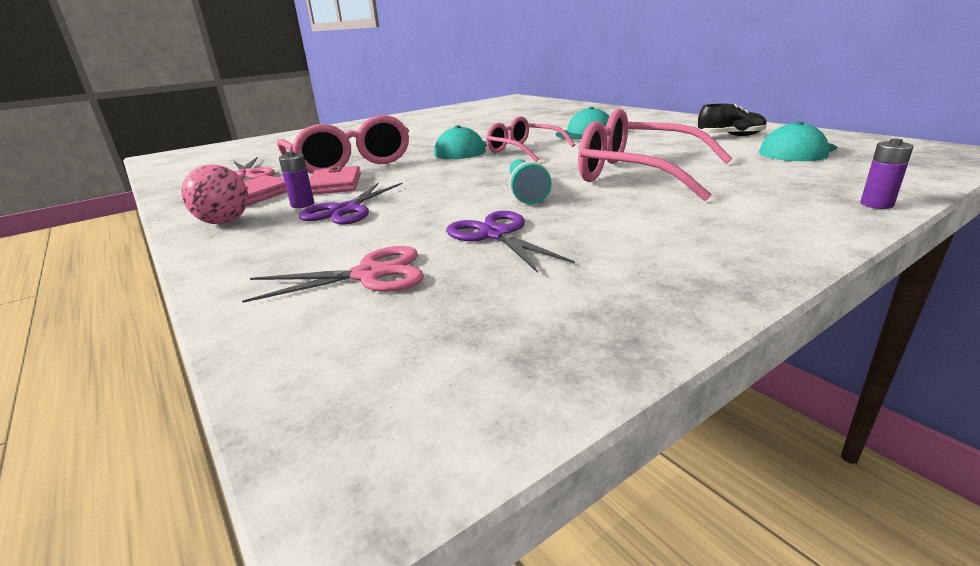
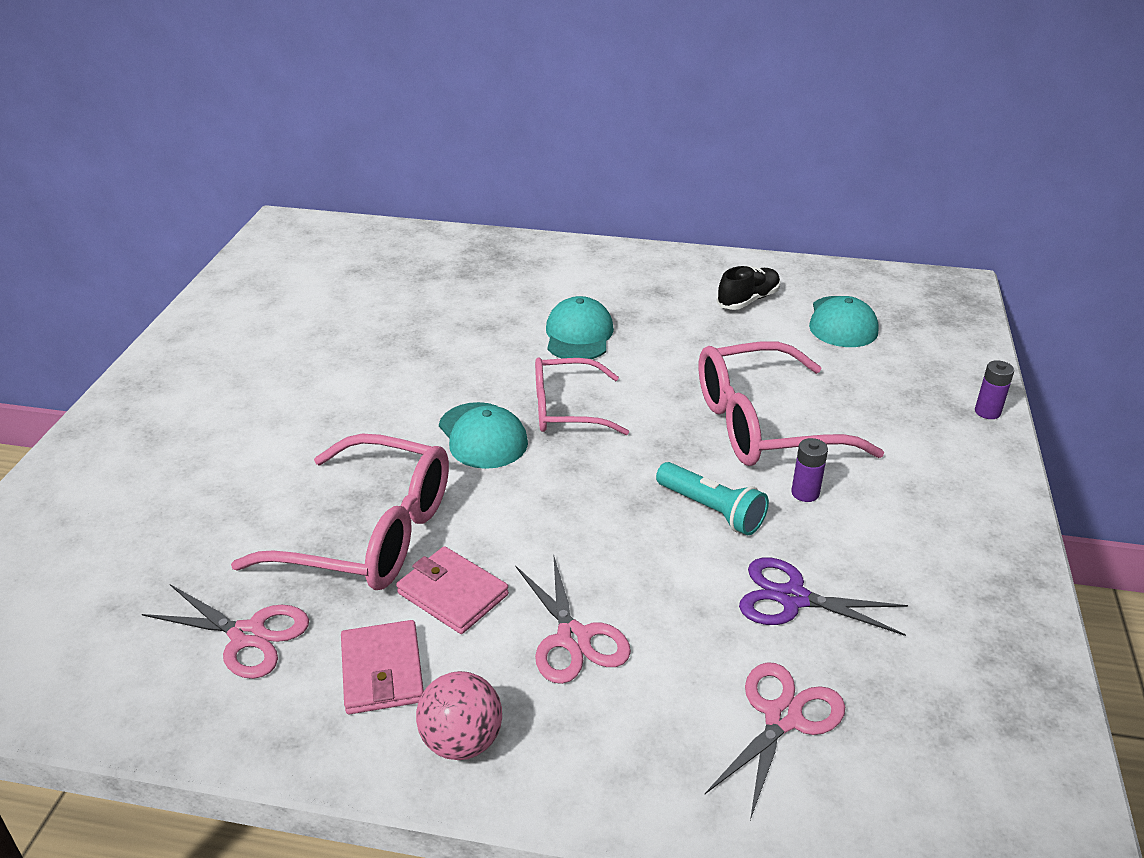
camera: 45 degrees left, 10 degrees up
(302, 204) = (495, 655): purple battery -> purple battery (805, 493)
(345, 210) = (573, 638): purple scissors -> pink scissors

